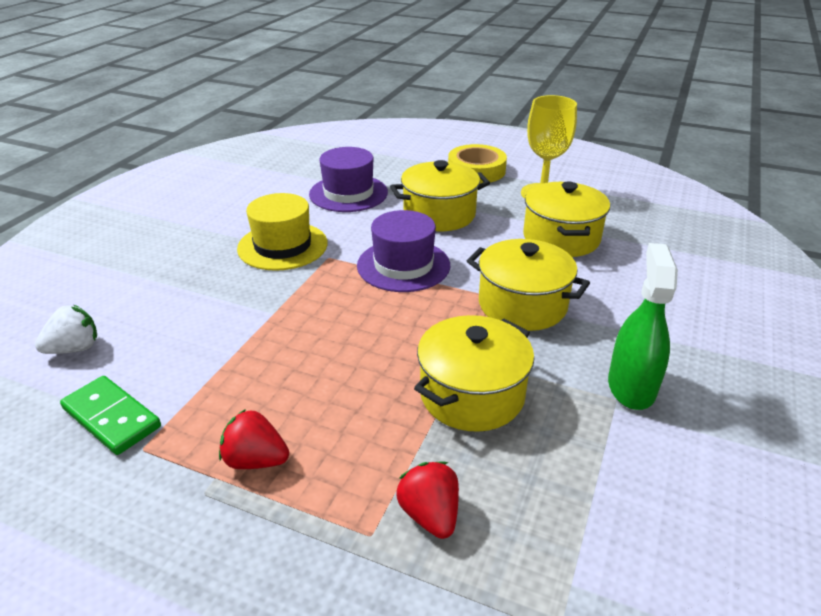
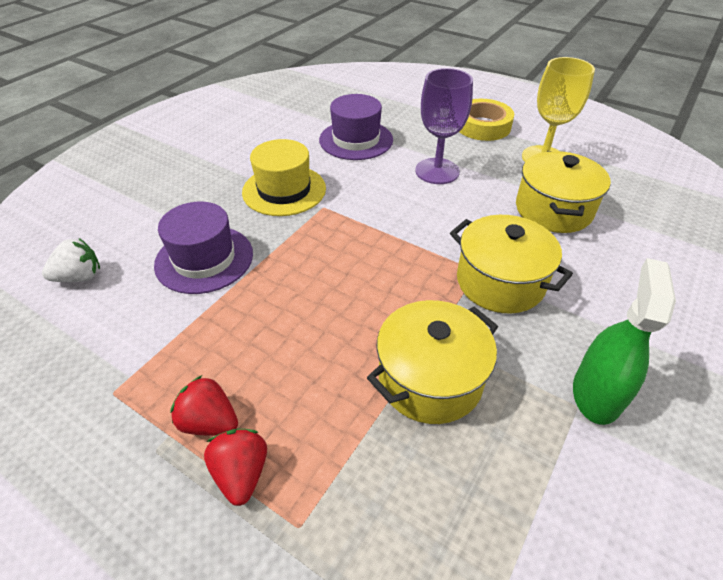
camera: 10 degrees right, 10 degrees up
(112, 417) = (94, 355): green domino -> none
(403, 265) = (392, 223): purple hat -> purple hat (204, 259)
(430, 514) = (361, 513): red strawberry -> red strawberry (241, 473)
(439, 214) = (437, 171): yellow pot -> purple goblet

